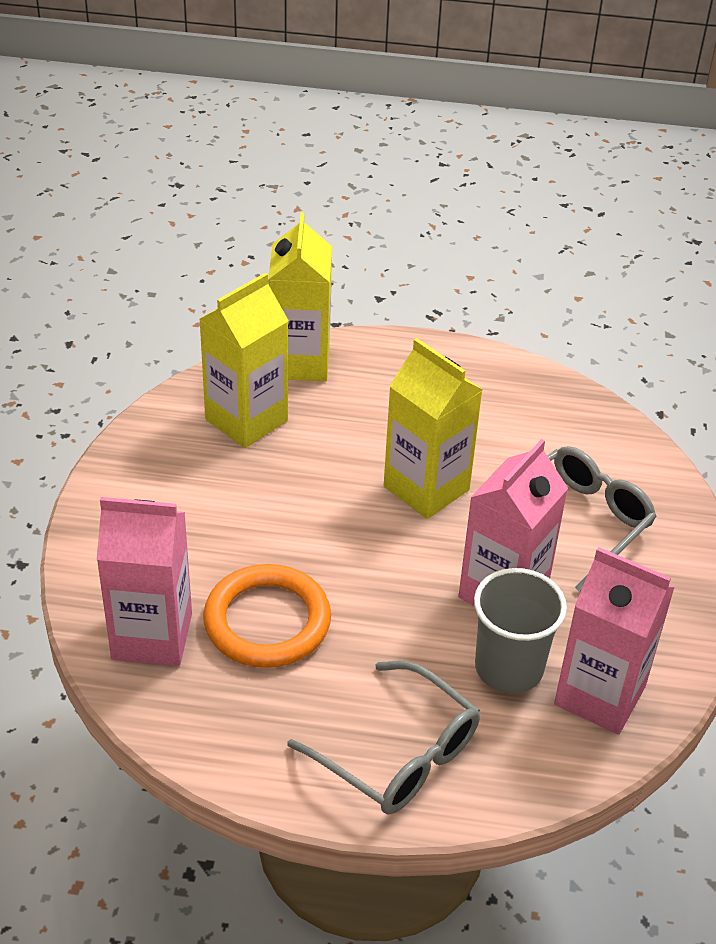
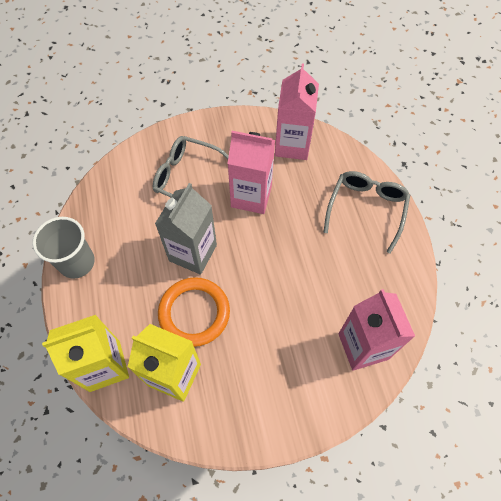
camera: 110 degrees left, 20 degrees up
(267, 621) = (323, 294): orange ring -> orange ring (194, 313)
(426, 488) = (193, 253): yellow carton -> grey carton
(509, 668) = (295, 182): grey cup -> grey cup (77, 262)

